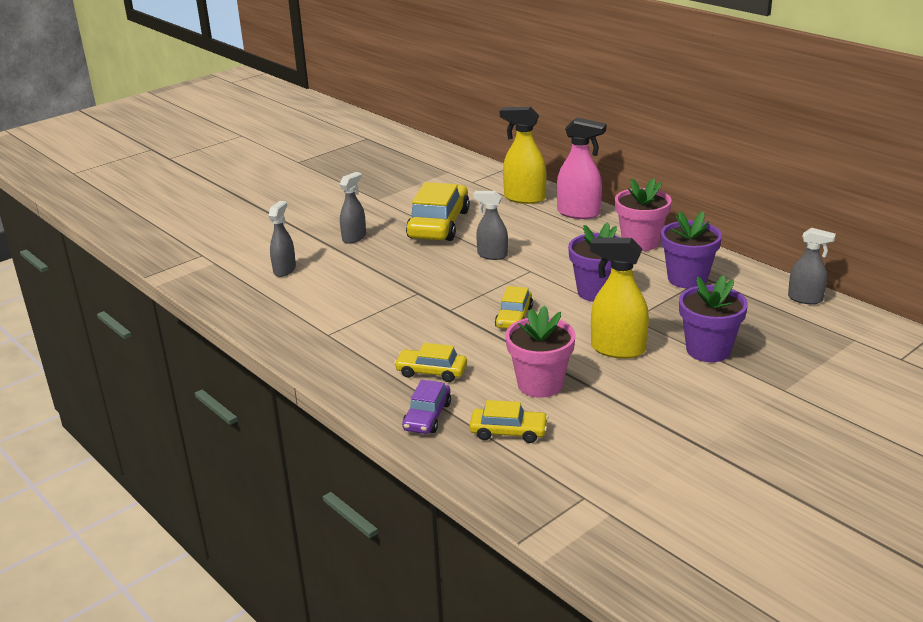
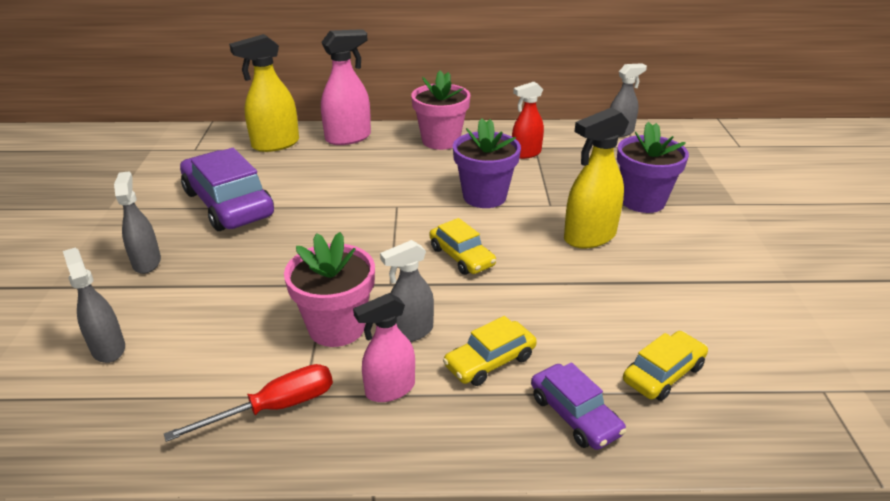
camera: 50 degrees left, 5 degrees up
(309, 332) = (275, 407): none -> red screwdriver
(366, 354) = (390, 389): none -> pink spray bottle
(439, 224) = (229, 204): yellow car -> purple car
(492, 255) = (336, 209): grey spray bottle -> grey spray bottle (410, 332)
(540, 384) = (597, 307): pink flower pot -> pink flower pot (336, 327)
(687, 279) = (526, 153): purple flower pot -> red spray bottle

